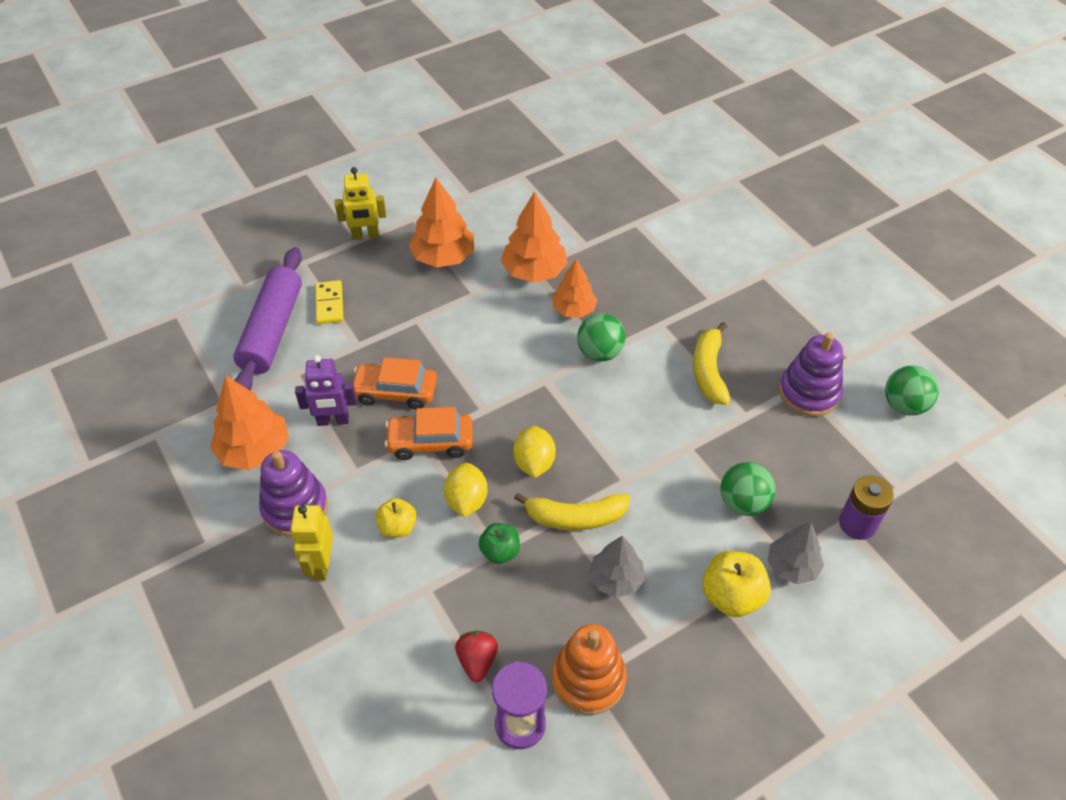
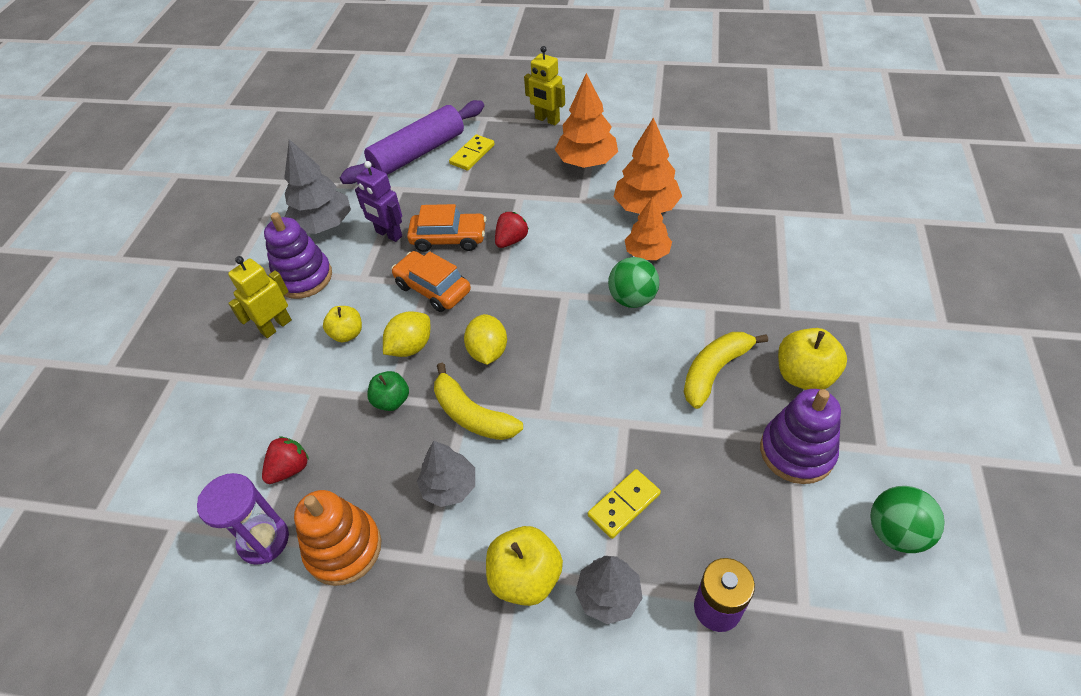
camera: 45 degrees right, 0 degrees up
(254, 450) = (323, 224): orange tree -> grey tree
(395, 392) = (449, 238): orange car -> orange car turned 135 degrees clockwise
(453, 362) = (511, 240): none -> red strawberry
(534, 463) = (488, 351): yellow lemon -> yellow lemon turned 45 degrees counterclockwise
(743, 503) = (624, 504): green ball -> yellow domino
(766, 338) = (804, 375): none -> yellow apple

